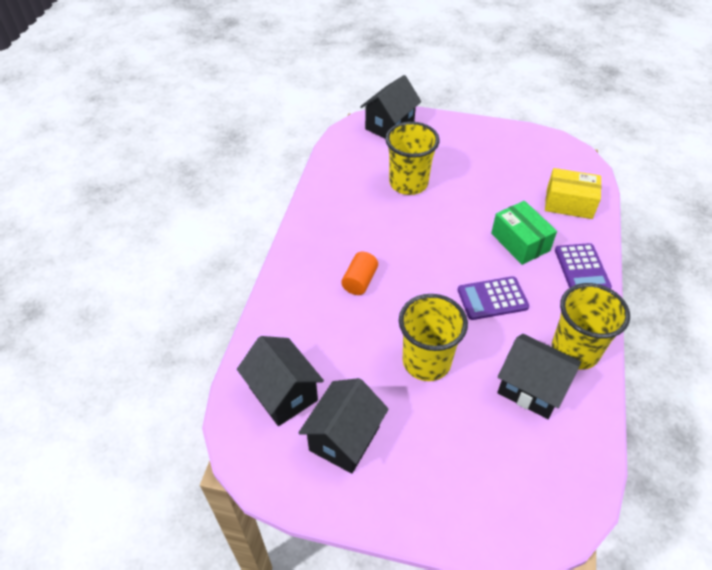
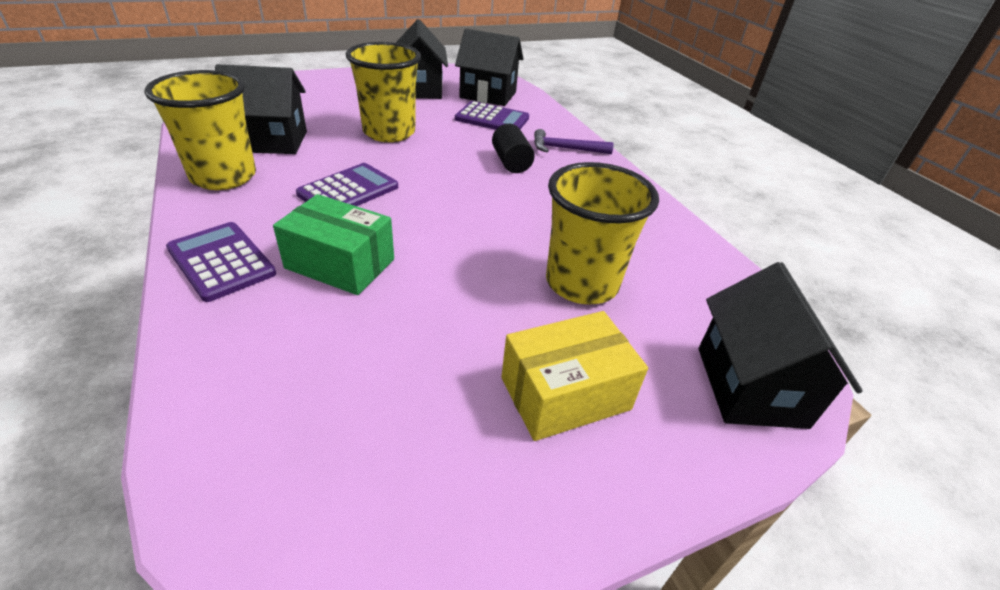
camera: 140 degrees right, 10 degrees down
(303, 279) = (566, 149): none -> purple hammer
(320, 346) = (492, 119): none -> purple calculator
(360, 281) = (511, 162): orange cylinder -> black cylinder
(569, 203) = (263, 372): yellow box -> yellow box (565, 393)

